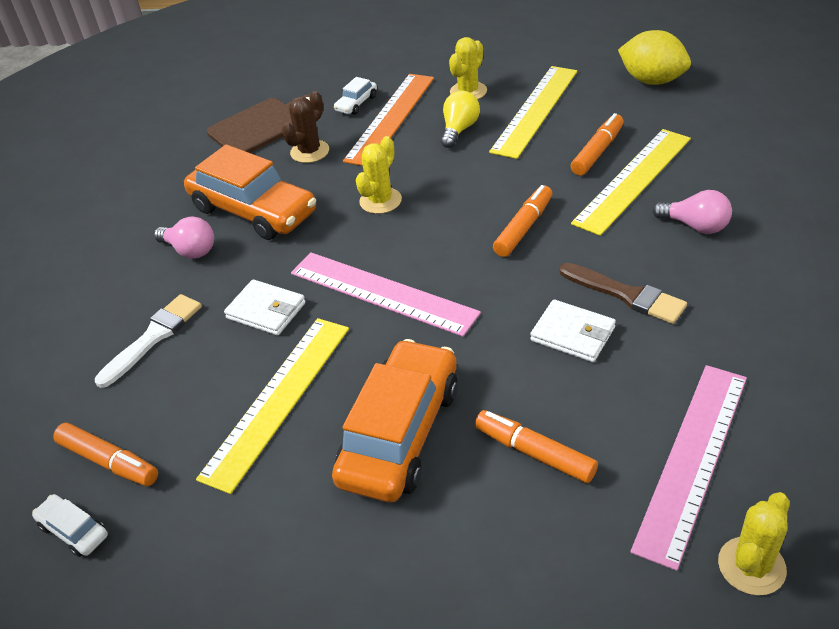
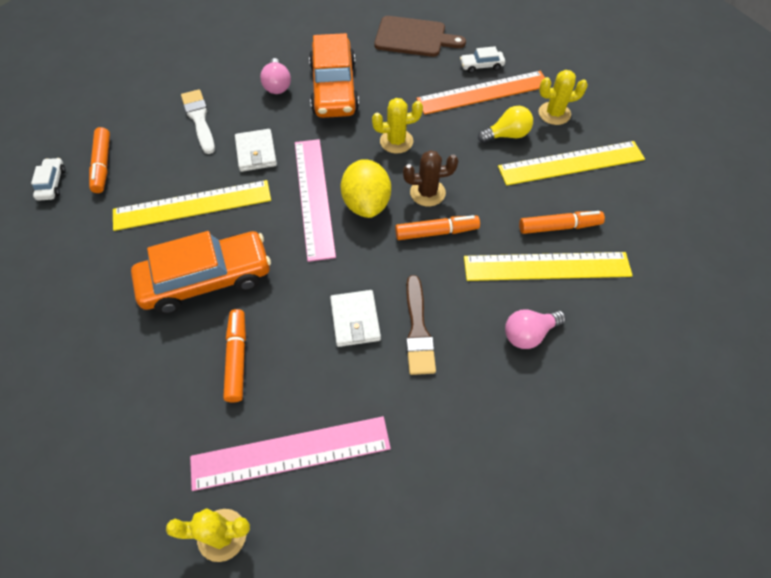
camera: 45 degrees right, 15 degrees up
(153, 337) = (199, 119): white brush -> white brush turned 105 degrees counterclockwise
(310, 152) = (411, 76): brown cactus -> brown cactus (427, 193)
(652, 80) = (683, 212): yellow lemon -> yellow lemon (366, 204)
(695, 226) = (529, 334): pink light bulb -> pink light bulb turned 75 degrees clockwise

